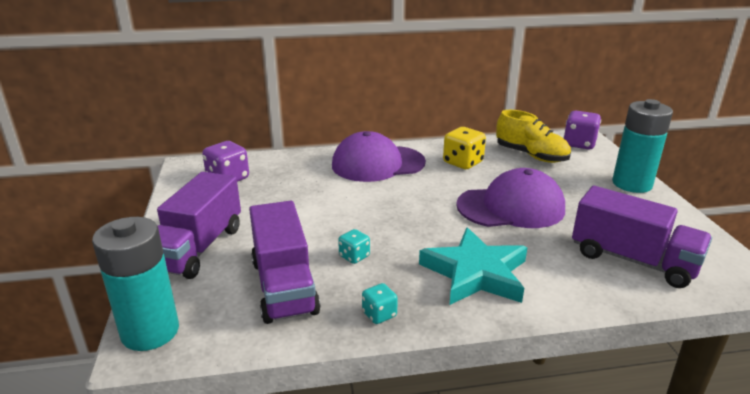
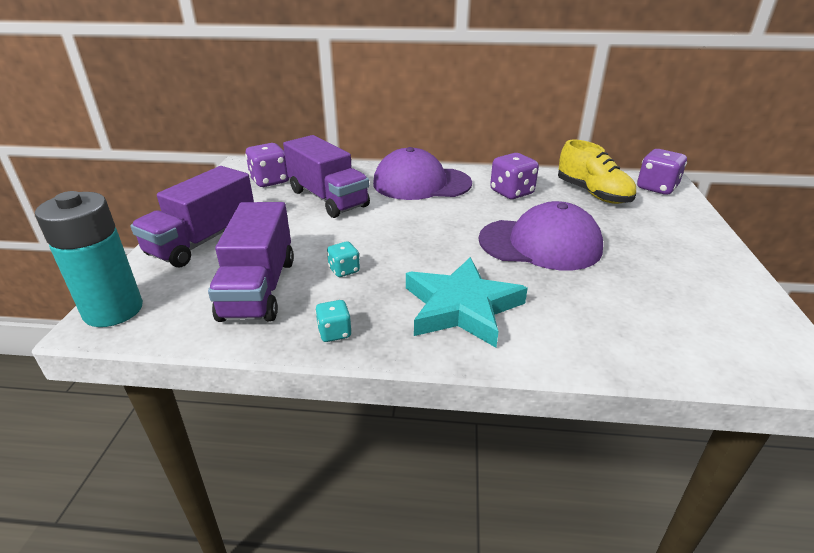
camera: 15 degrees right, 5 degrees up
(463, 163) = (511, 192): yellow dice -> purple dice
(632, 184) = (700, 238): turquoise battery -> none
(633, 260) = (657, 323): purple truck -> purple truck (328, 198)

